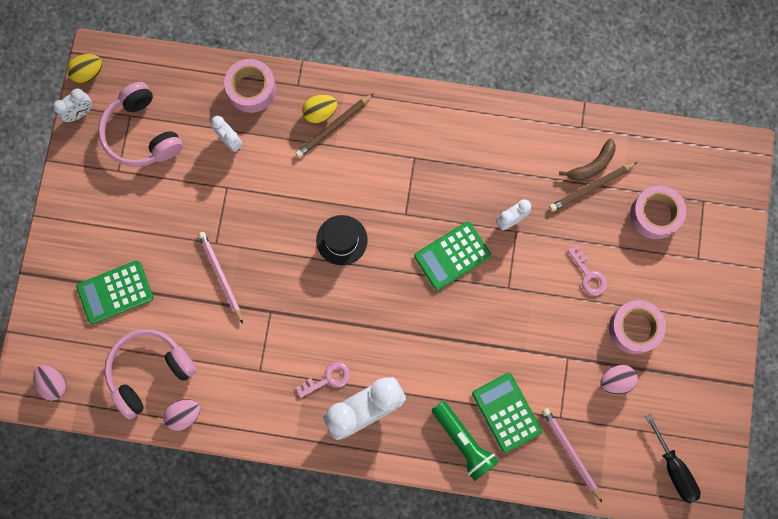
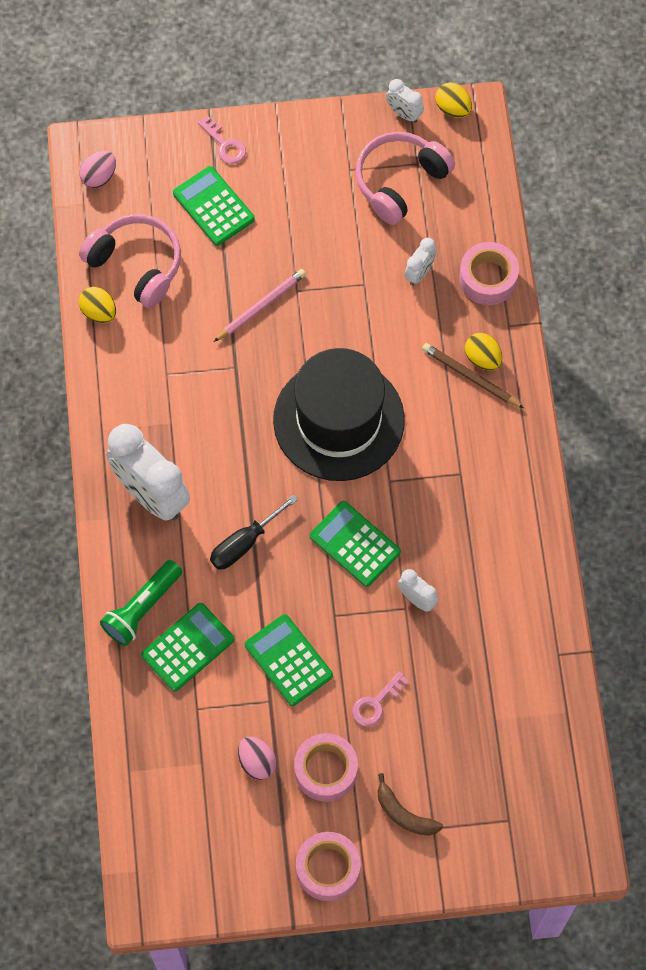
camera: 75 degrees right, 10 degrees down
(184, 414) = (99, 312): pink egg -> yellow egg
(328, 379) = (176, 446): pink key -> pink key (225, 144)
(341, 240) = (339, 420): black hat -> black hat, size x2.16
(537, 334) = (288, 660): none -> green calculator
(570, 453) = (159, 729): pink pencil -> none
(591, 187) = (485, 682): brown pencil -> none
(592, 165) = (513, 677): brown banana -> brown banana (404, 814)
(655, 214) = (473, 765): pink tape -> pink tape (328, 869)
(673, 468) = (170, 851): black screwdriver -> black screwdriver (244, 543)

